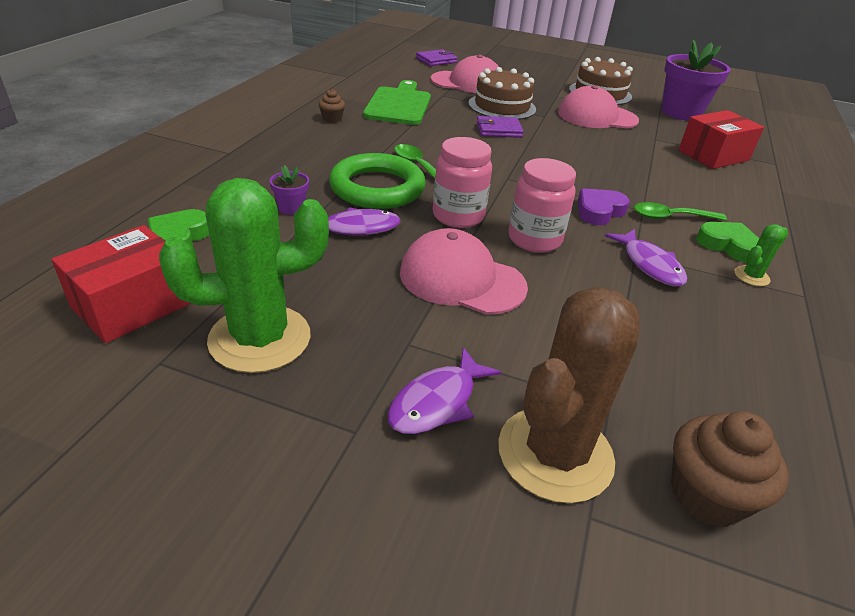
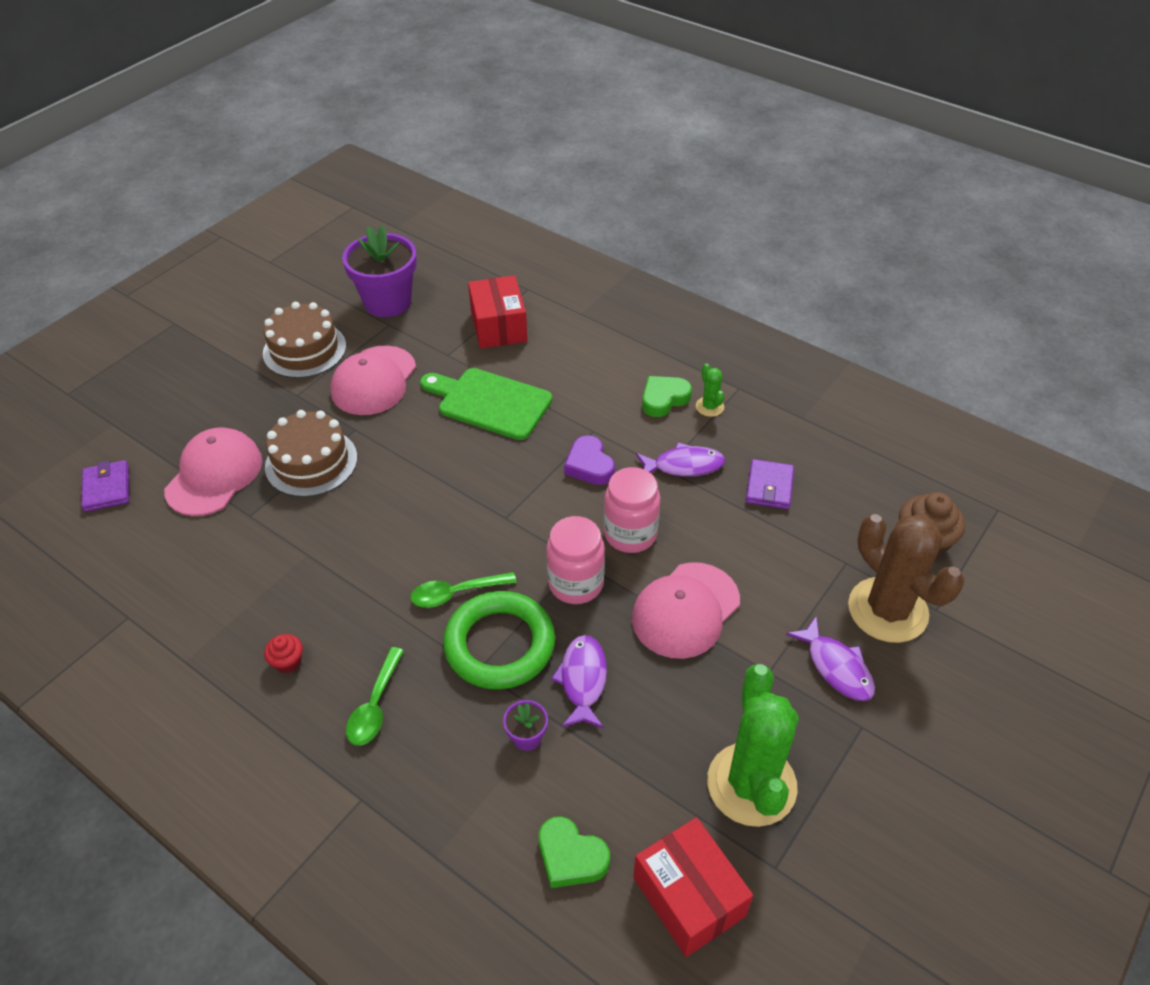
camera: 70 degrees left, 10 degrees up
(332, 119) = (288, 662): brown cupcake -> red cupcake
(399, 105) = (266, 573): green cutting board -> green cutting board (490, 402)
(498, 130) = (382, 487): purple wallet -> purple wallet (769, 487)
(671, 217) = (611, 416): green spoon -> green spoon (375, 706)

